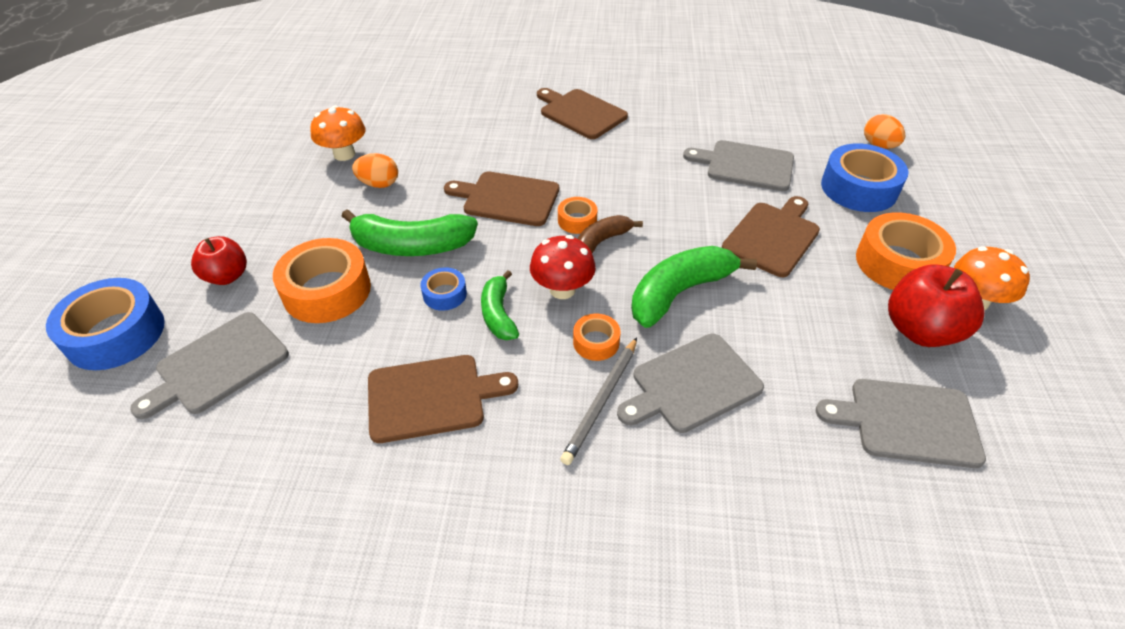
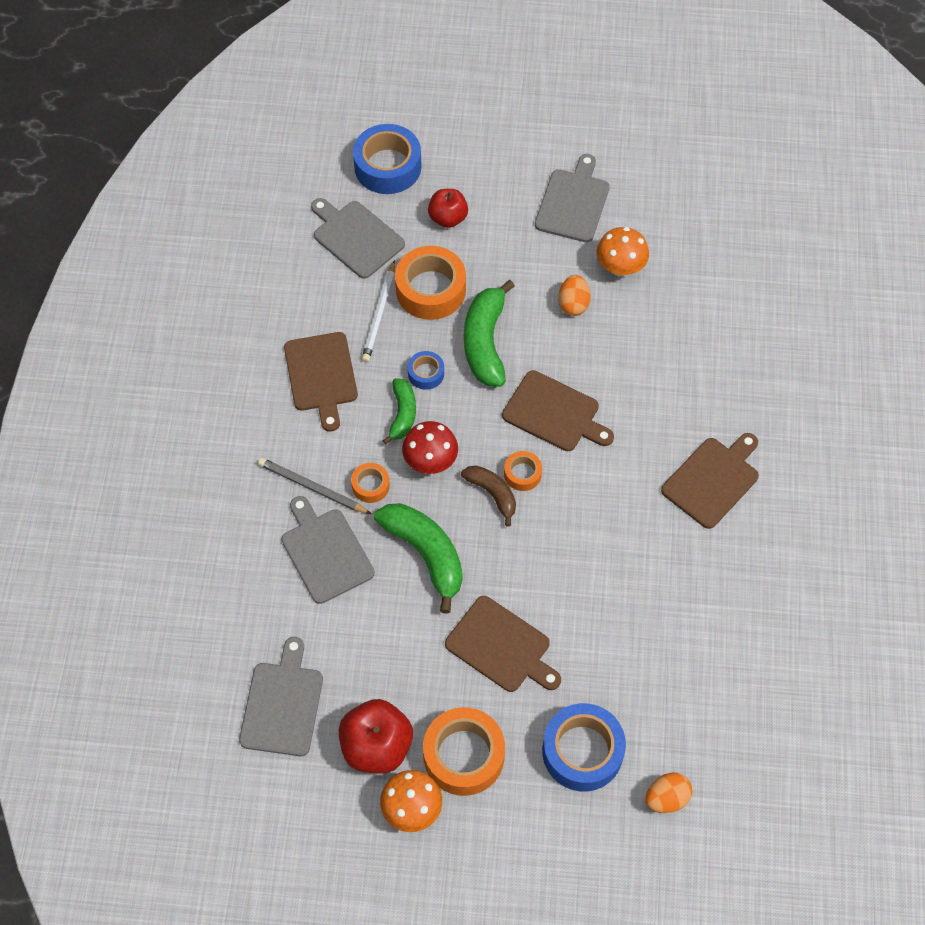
camera: 90 degrees right, 15 degrees up
(349, 338) = (379, 314): none -> white pencil
(498, 314) = (402, 414): green banana -> green banana turned 105 degrees clockwise
(507, 198) = (554, 413): brown cutting board -> brown cutting board turned 105 degrees clockwise
(745, 165) = (619, 641): grey cutting board -> grey cutting board (573, 202)

